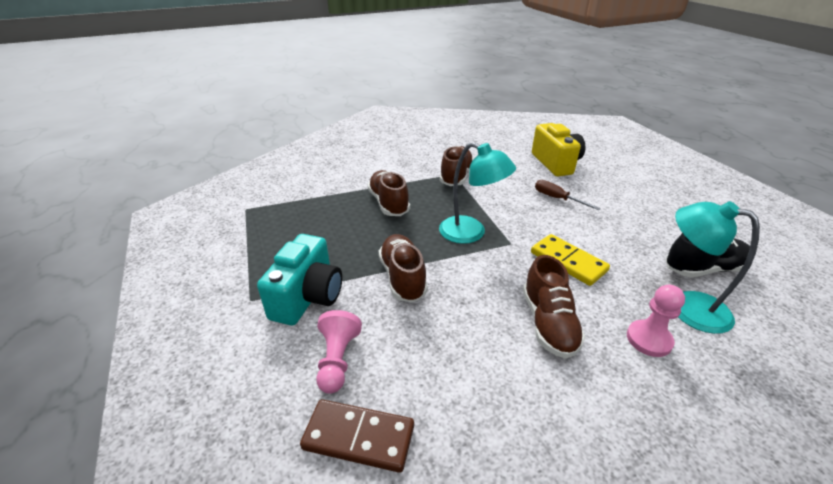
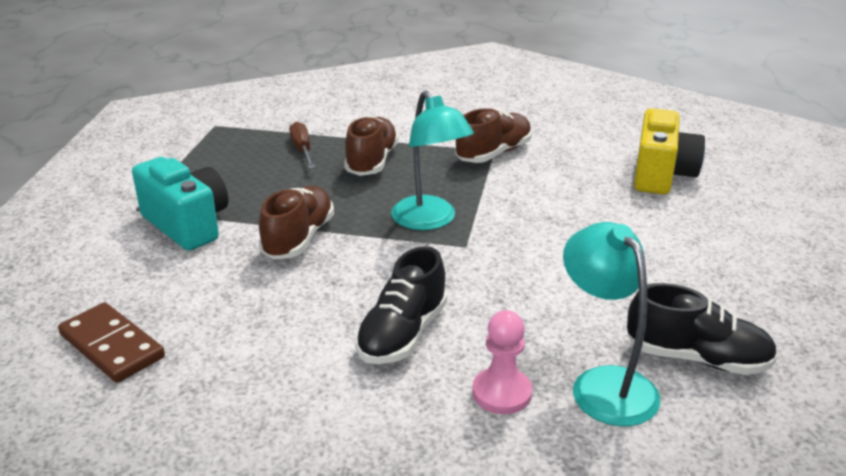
camera: 30 degrees right, 5 degrees down
(308, 297) = (187, 225): turquoise camera -> turquoise camera turned 90 degrees counterclockwise
(337, 360) = (157, 284): pink pawn -> none
(548, 323) = (402, 334): brown shoe -> black shoe
(557, 198) = (600, 217): brown screwdriver -> brown screwdriver (302, 150)
(568, 262) = (512, 287): yellow domino -> none

